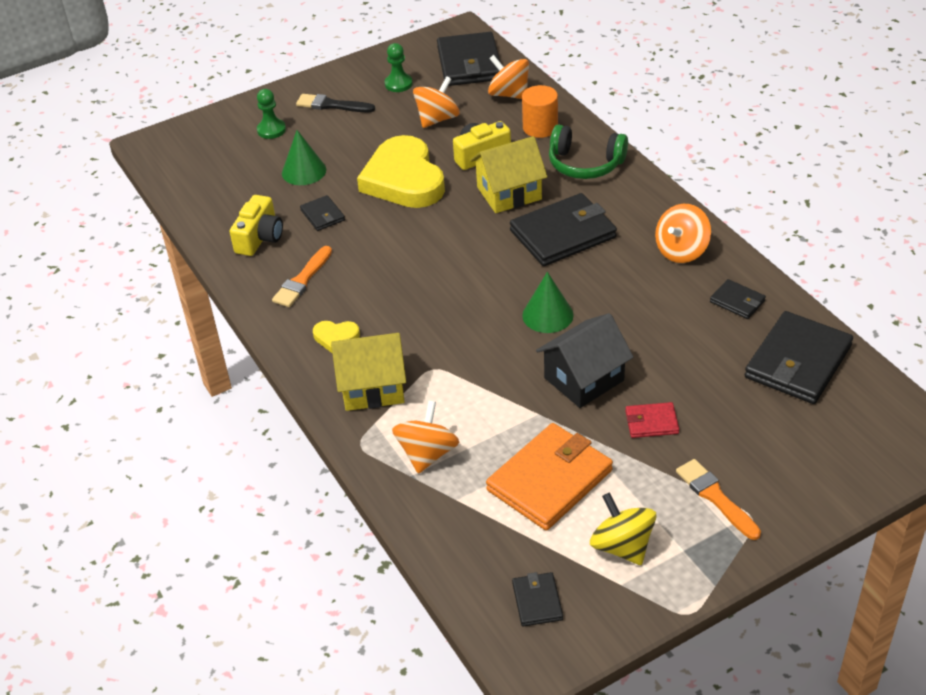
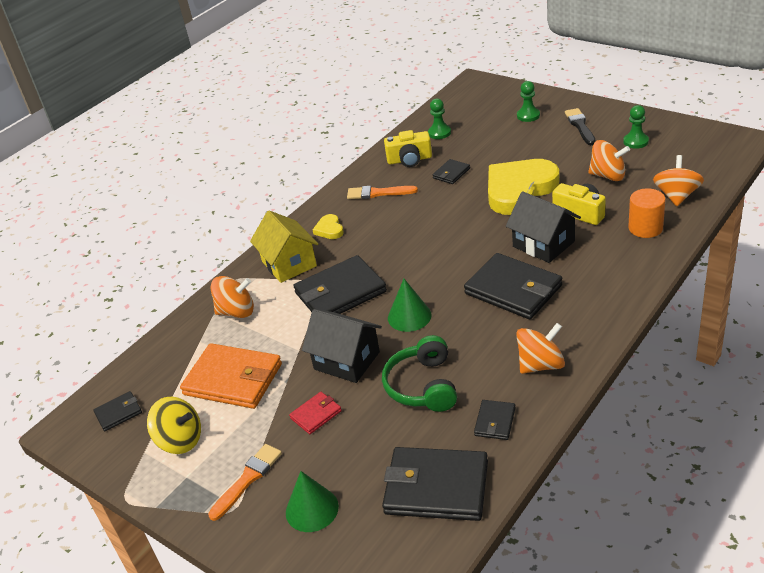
camera: 70 degrees right, 5 degrees down
(229, 200) = (439, 133): none -> green pawn
(304, 171) = (493, 146): green cone -> green cone (312, 509)
(469, 63) = (699, 161): black wallet -> black wallet (340, 292)
(509, 193) = (543, 244): yellow house -> black house
(585, 164) = (616, 269): green headphones -> green headphones (423, 386)
(622, 546) = (180, 440): yellow spinning top -> yellow spinning top turned 75 degrees clockwise
(651, 422) = (316, 414): red wallet -> red wallet turned 75 degrees clockwise
(681, 251) = (540, 364): orange spinning top -> orange spinning top turned 135 degrees clockwise

